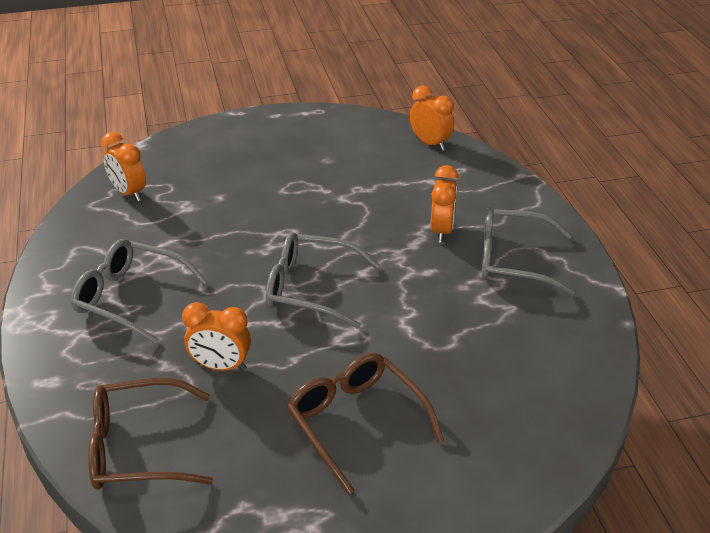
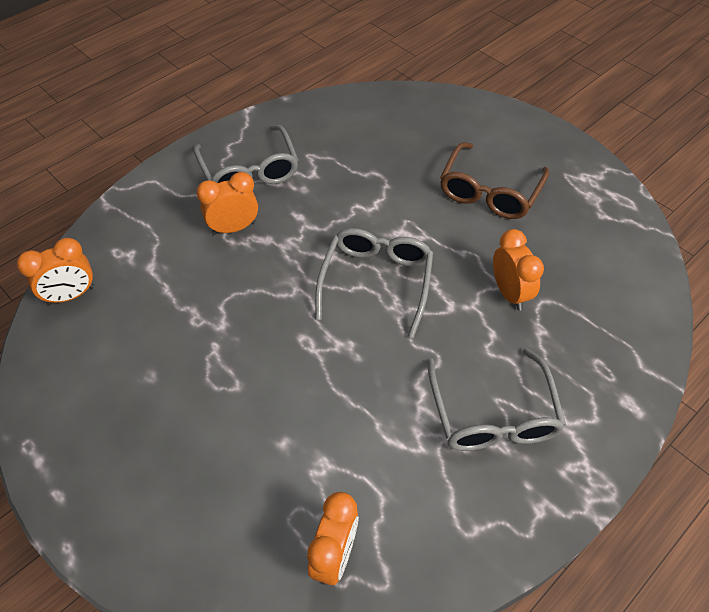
camera: 120 degrees left, 15 degrees up
(138, 447) = (621, 296): brown glasses -> none
(311, 289) = (376, 282): grey glasses -> grey glasses turned 150 degrees counterclockwise
(430, 143) = (71, 295): orange clock -> orange clock turned 135 degrees counterclockwise

